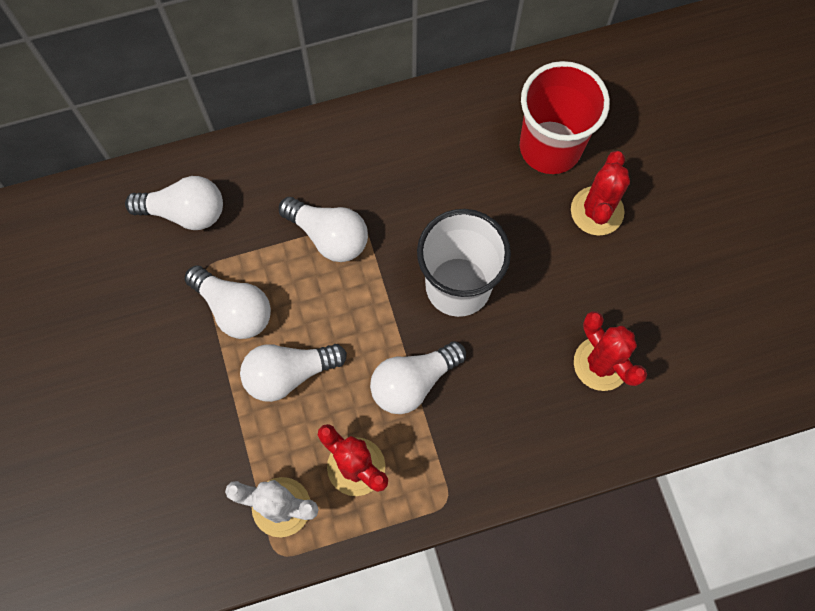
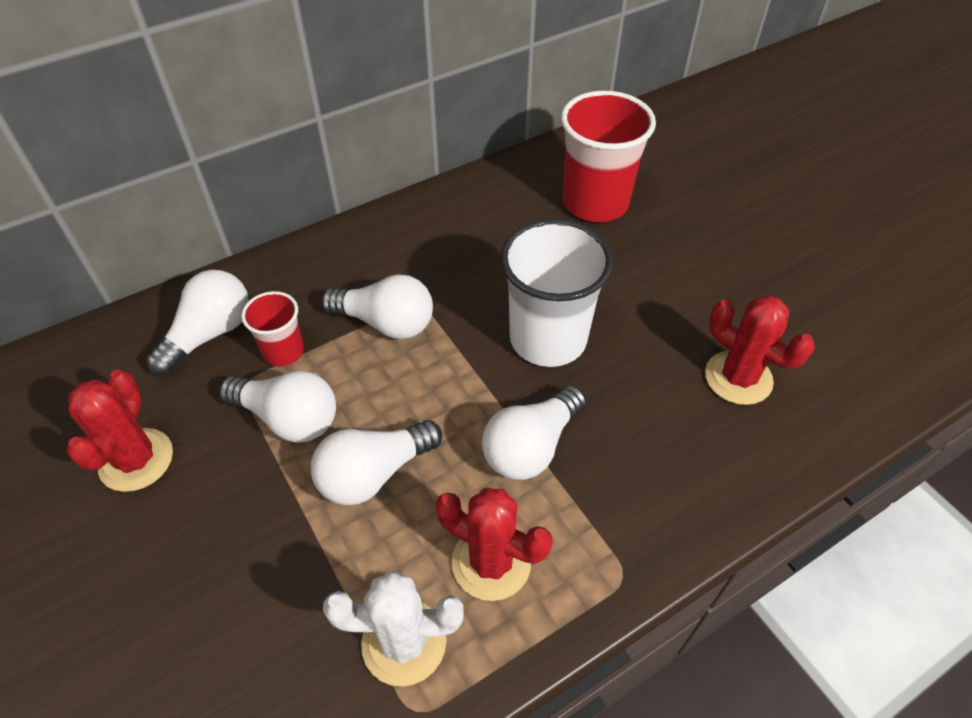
camera: 15 degrees left, 20 degrees down
(185, 212) = (209, 334): white light bulb -> white light bulb turned 45 degrees counterclockwise
(241, 244) = (283, 351): none -> red cup
(597, 211) = (666, 244): red cactus -> red cactus (136, 460)

